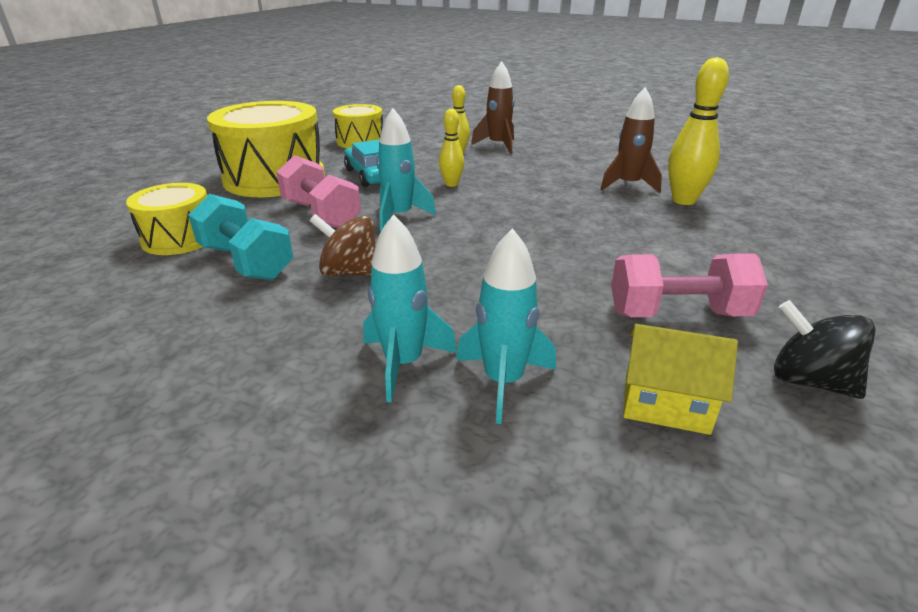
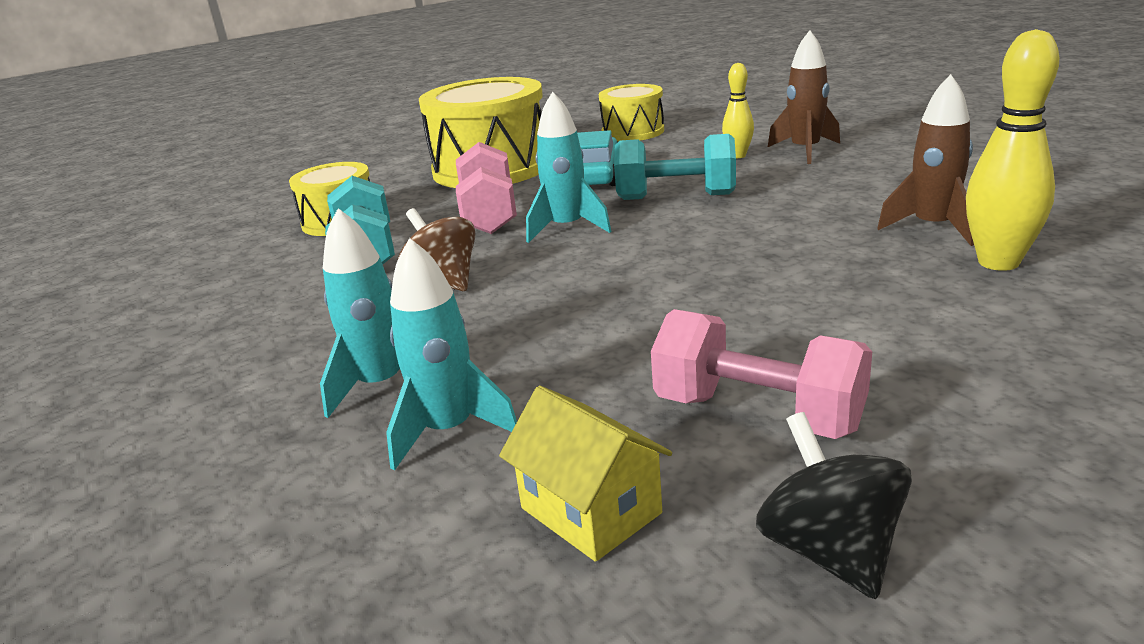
camera: 35 degrees right, 5 degrees down
(451, 184) = (676, 197): yellow bowling pin -> turquoise dumbbell

